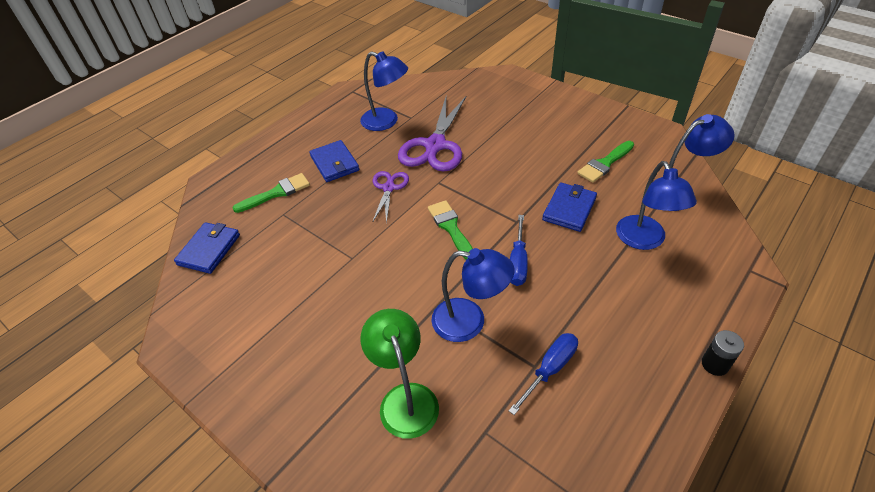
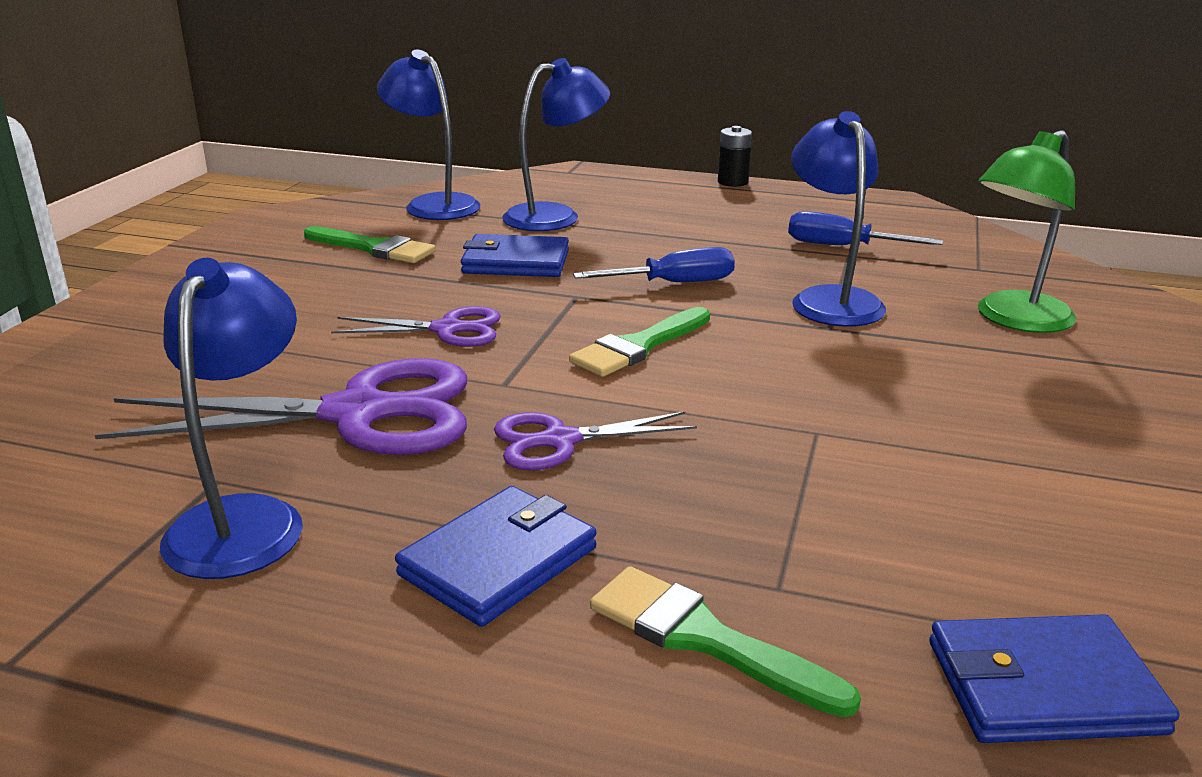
camera: 115 degrees left, 20 degrees down
(495, 174) = (447, 329): none -> purple scissors

